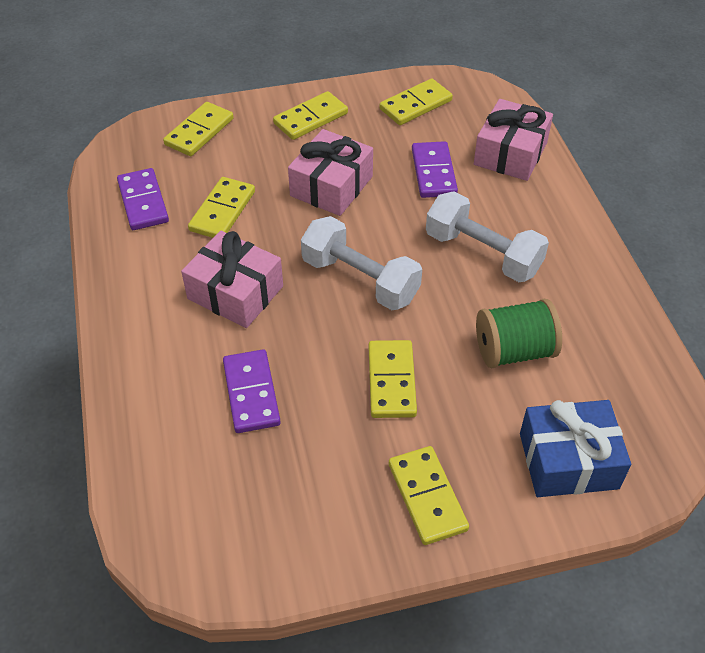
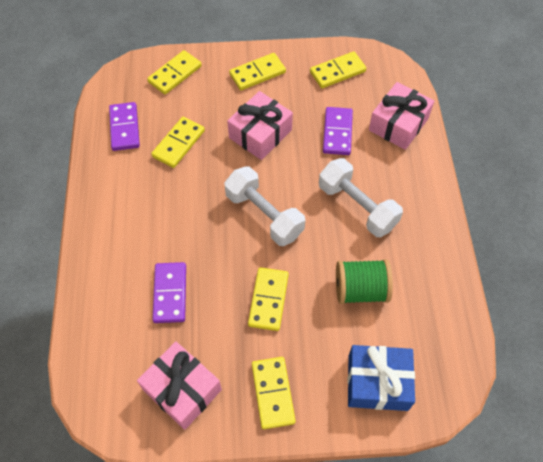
camera: 10 degrees right, 10 degrees up
(235, 292) = (175, 212): pink gift -> pink gift (182, 389)

